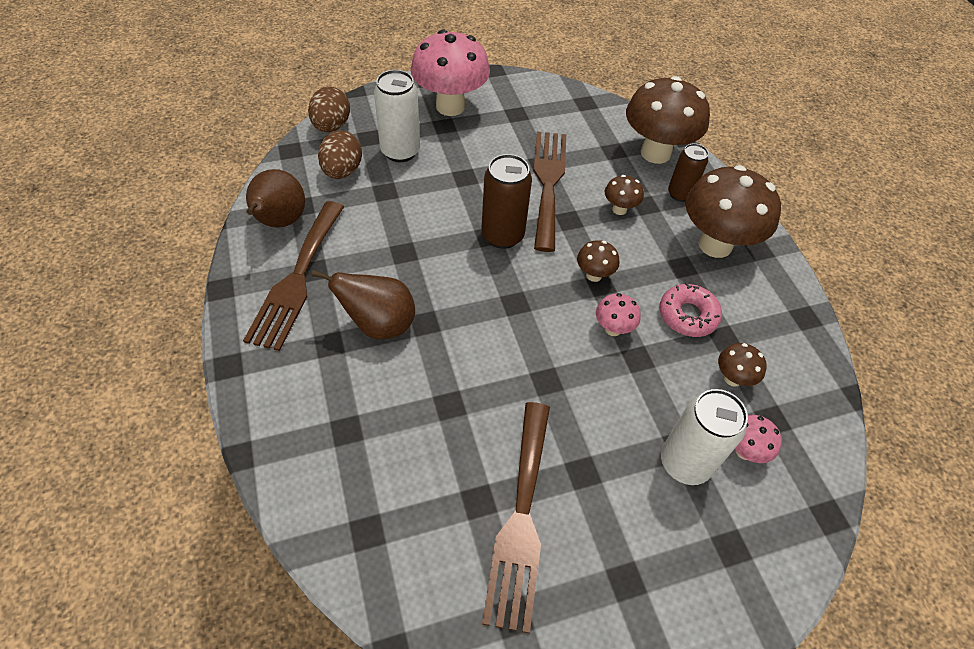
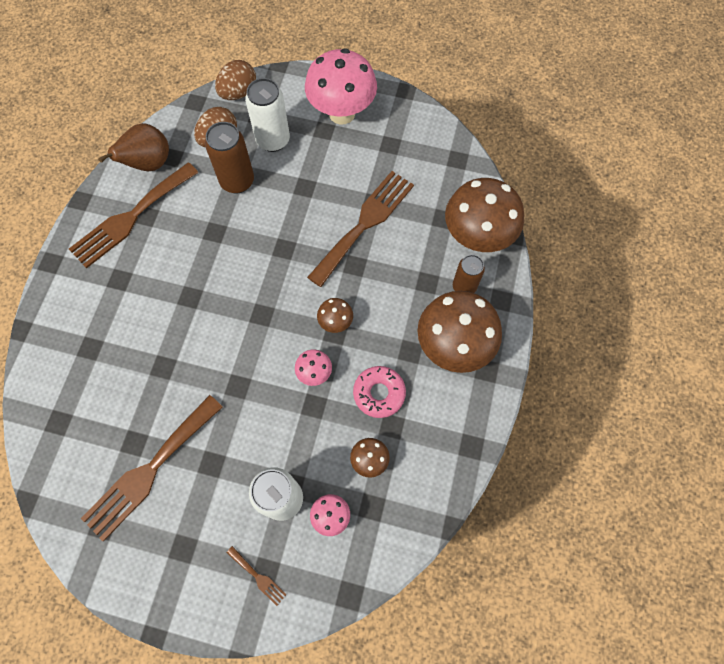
camera: 35 degrees right, 15 degrees up
(379, 324) = (159, 282): brown pear -> none
(502, 235) = (294, 254): brown can -> brown can (237, 181)
(619, 209) = (402, 276): brown mushroom -> none
(729, 558) = (258, 577): none -> brown fork

